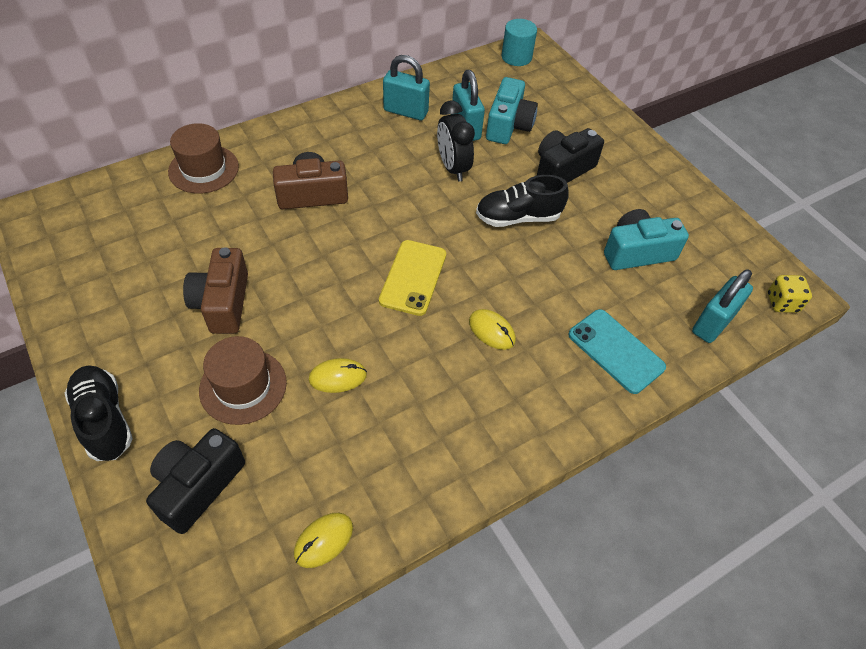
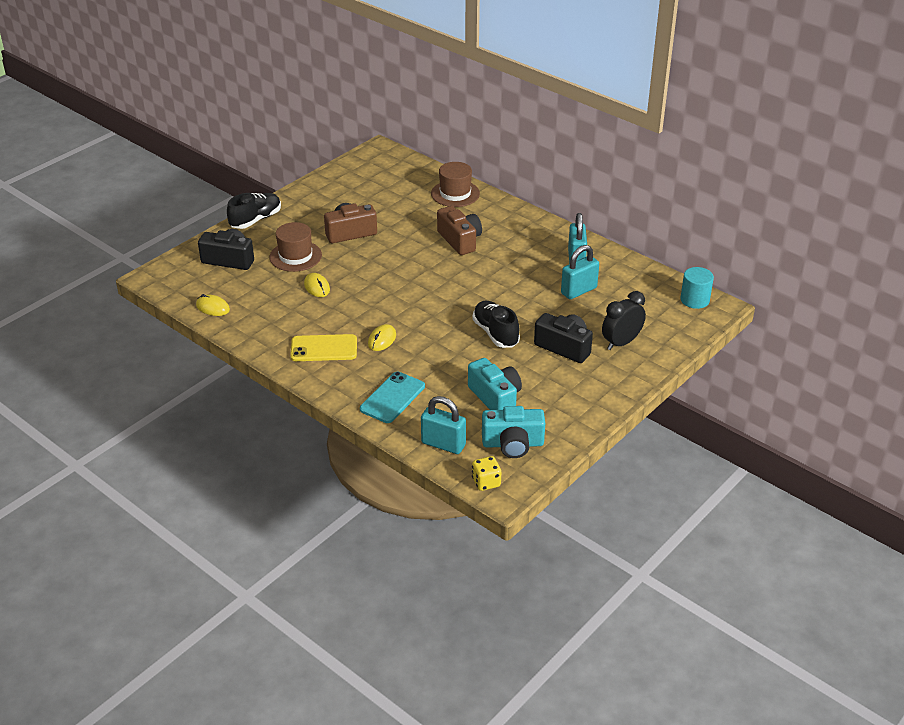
camera: 75 degrees right, 15 degrees down
(413, 277) = (410, 298): yellow phone -> yellow phone (324, 348)
(452, 168) = (528, 293): black clock -> black clock (621, 343)
(508, 125) = (598, 311): turquoise camera -> turquoise camera (513, 444)

